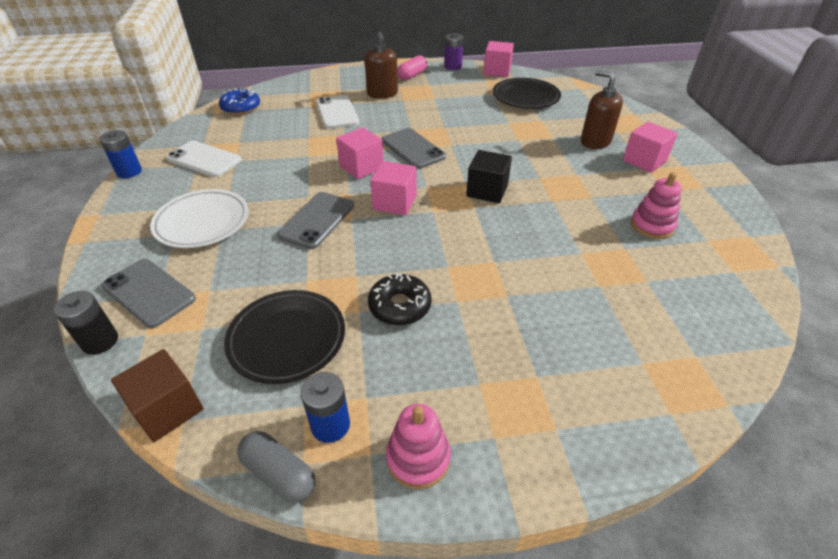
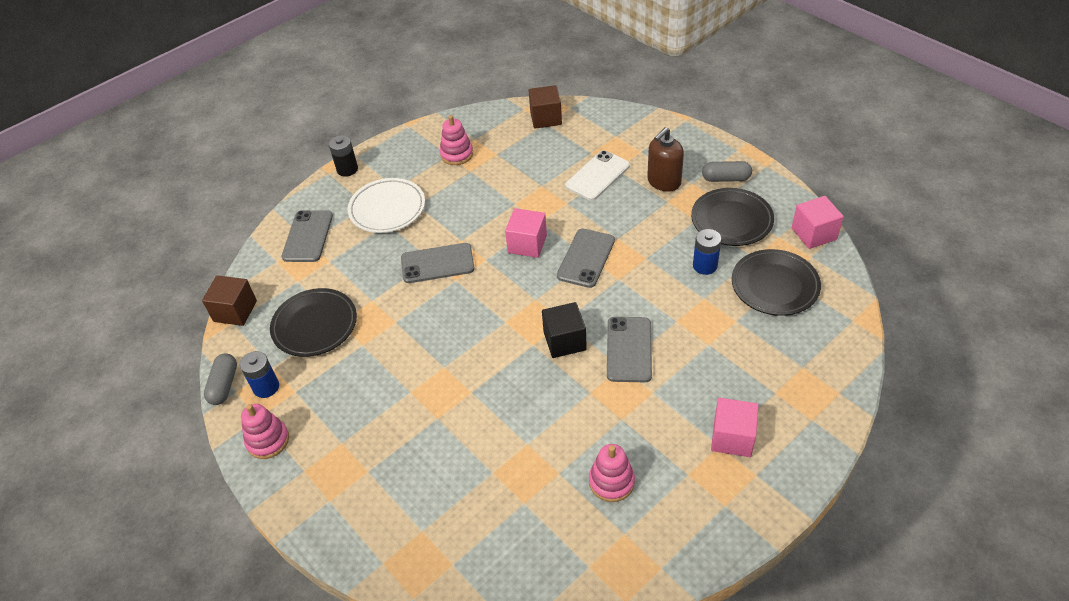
camera: 60 degrees right, 5 degrees up
(100, 341) = (259, 247): black battery -> black battery (347, 169)
(129, 172) = (409, 132): blue battery -> blue battery (705, 266)
(204, 159) = (457, 154): white phone -> pink stacking toy
(241, 108) = (546, 118): blue donut -> brown cube
(394, 202) = (496, 292): pink cube -> none
(399, 306) = (382, 363): black donut -> none
(412, 75) = (725, 178): pink capsule -> grey capsule
(451, 88) = (731, 220): none -> black plate
(453, 66) = (782, 195): purple battery -> none
(525, 167) = (629, 349): none -> grey phone
(595, 141) = (734, 382): brown soap dispenser -> none

